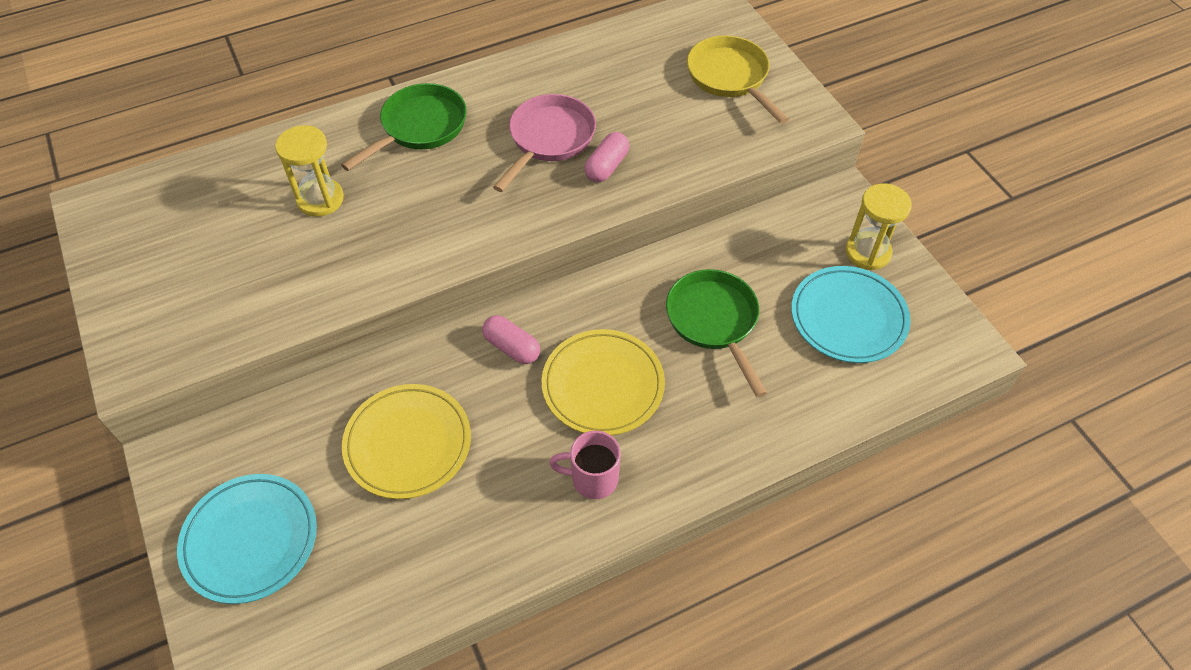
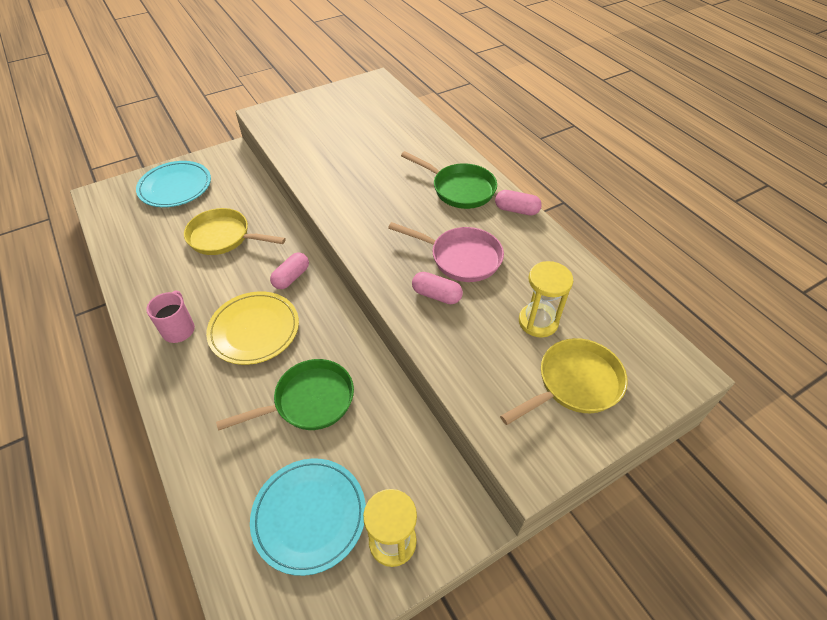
camera: 85 degrees right, 5 degrees down
(320, 199) = (386, 156): yellow hourglass -> yellow hourglass (538, 322)
(408, 443) = (223, 237): yellow plate -> yellow pan
(474, 80) = (516, 210): none -> pink capsule

